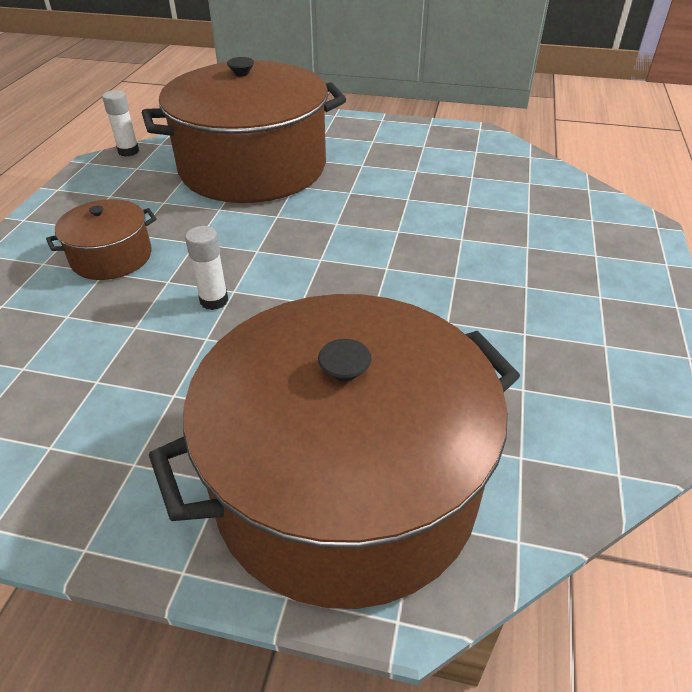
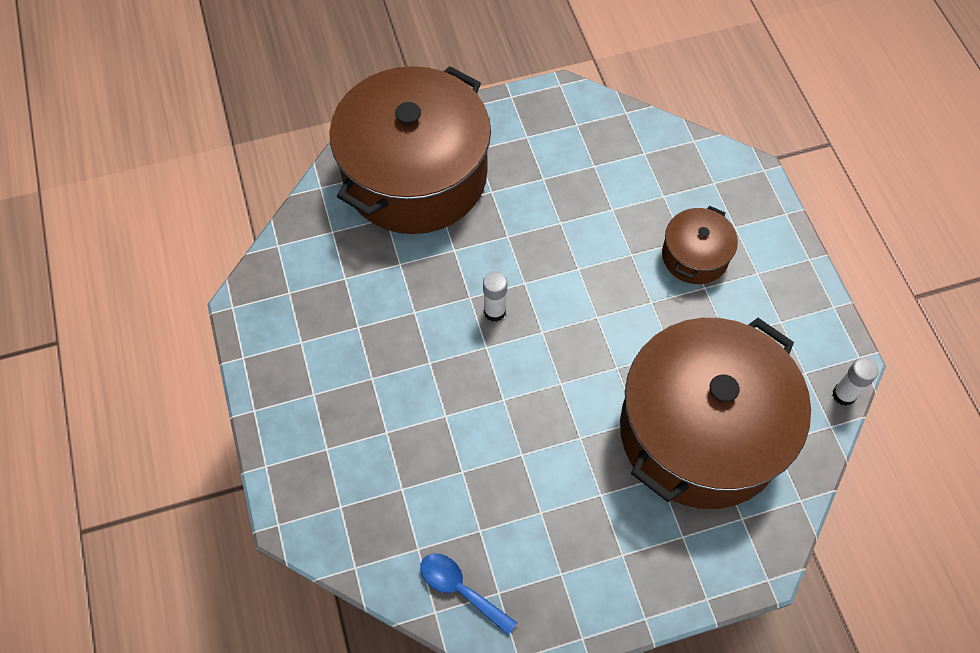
camera: 150 degrees right, 20 degrees up
(214, 300) = (583, 253): white glue stick -> white glue stick (494, 311)
(504, 159) = (460, 589): none -> blue spoon

